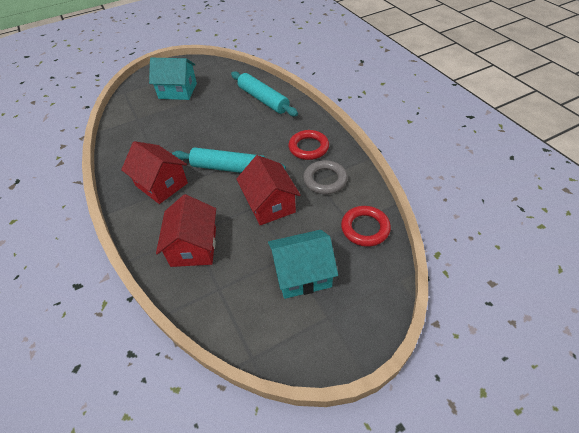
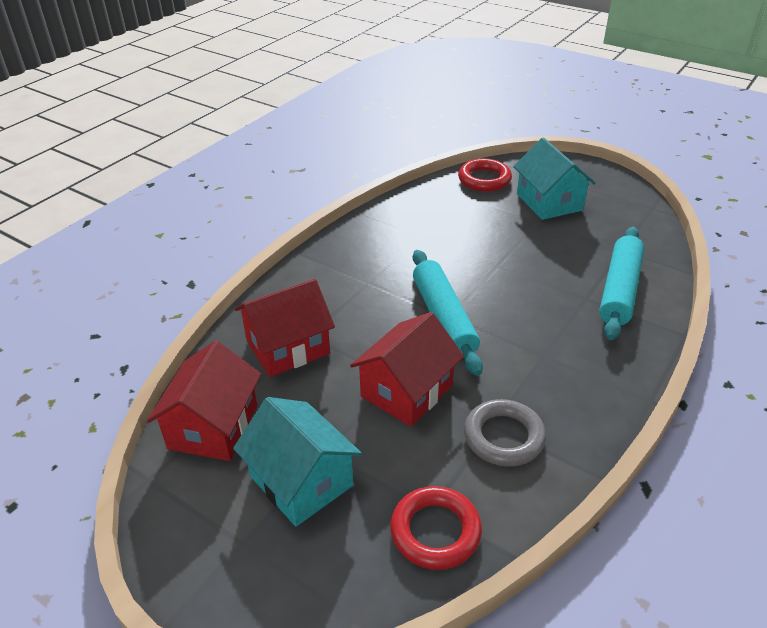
camera: 60 degrees right, 10 degrees down
(161, 184) = (368, 271): red house -> red house (213, 426)
(308, 147) = (559, 388): red ring -> red ring (484, 179)

